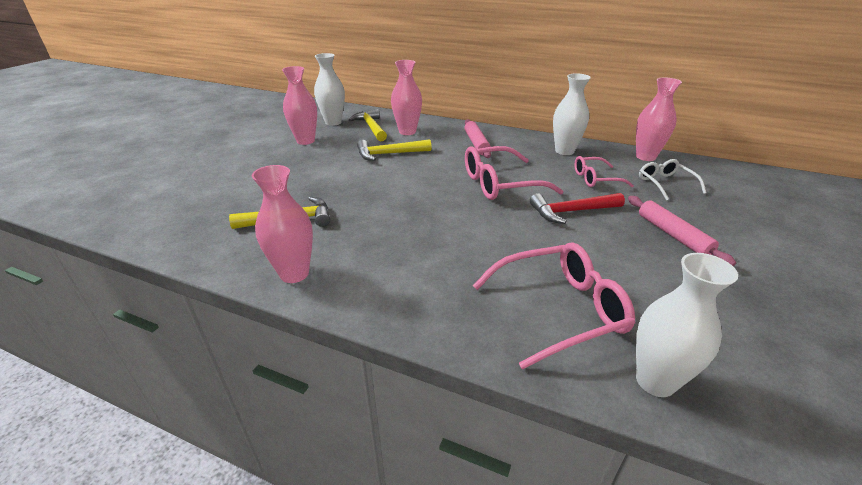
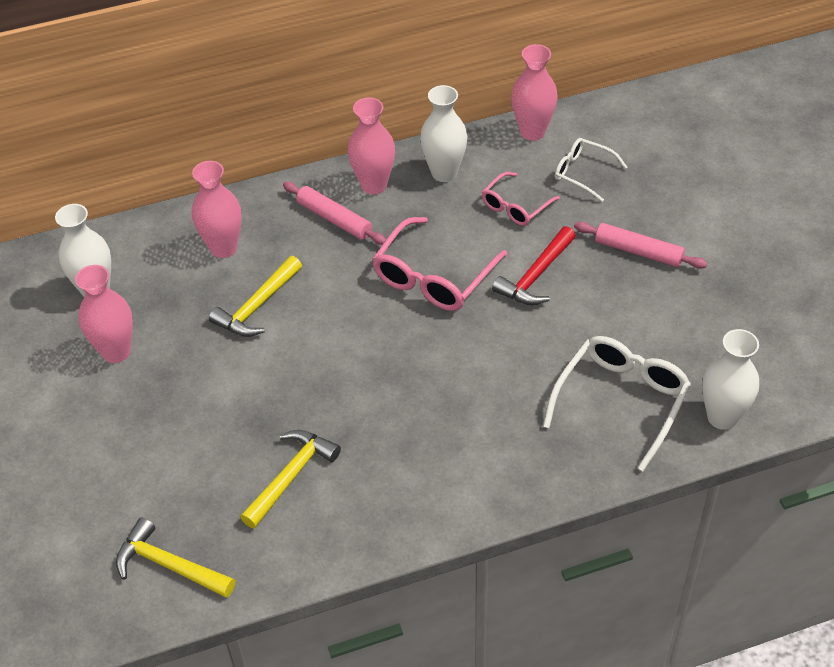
camera: 40 degrees left, 15 degrees up
(294, 273) = (386, 524): pink vase -> pink vase (374, 185)
(371, 127) = (164, 269): yellow hammer -> yellow hammer (169, 565)
(558, 310) = (621, 402): pink glasses -> white glasses

